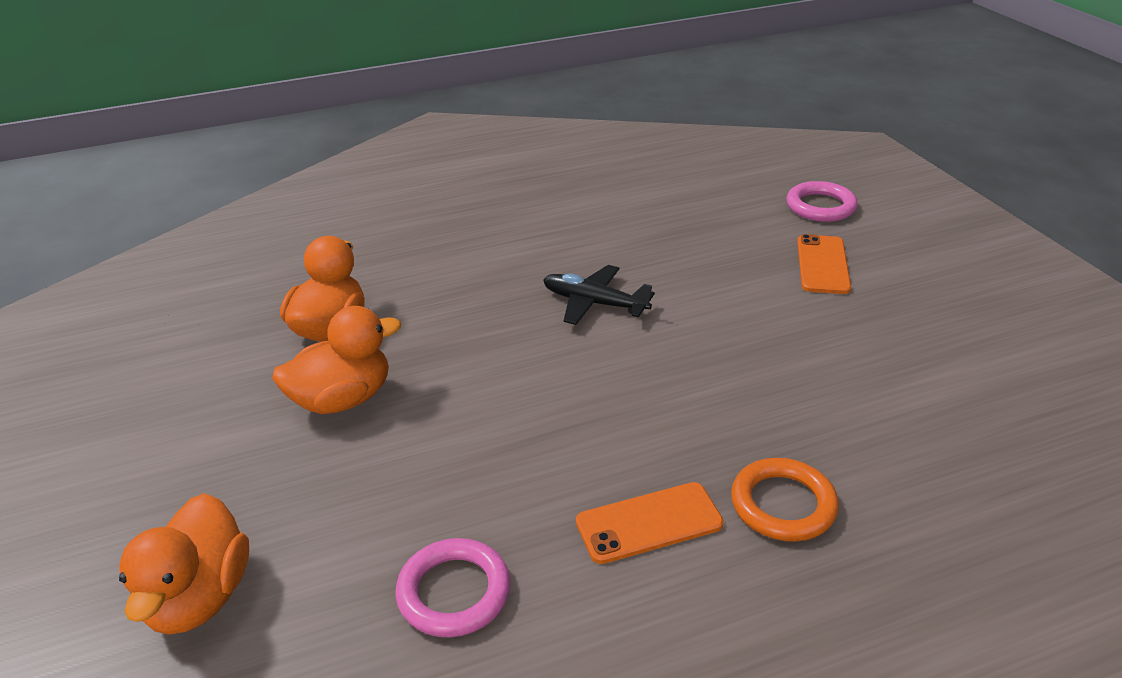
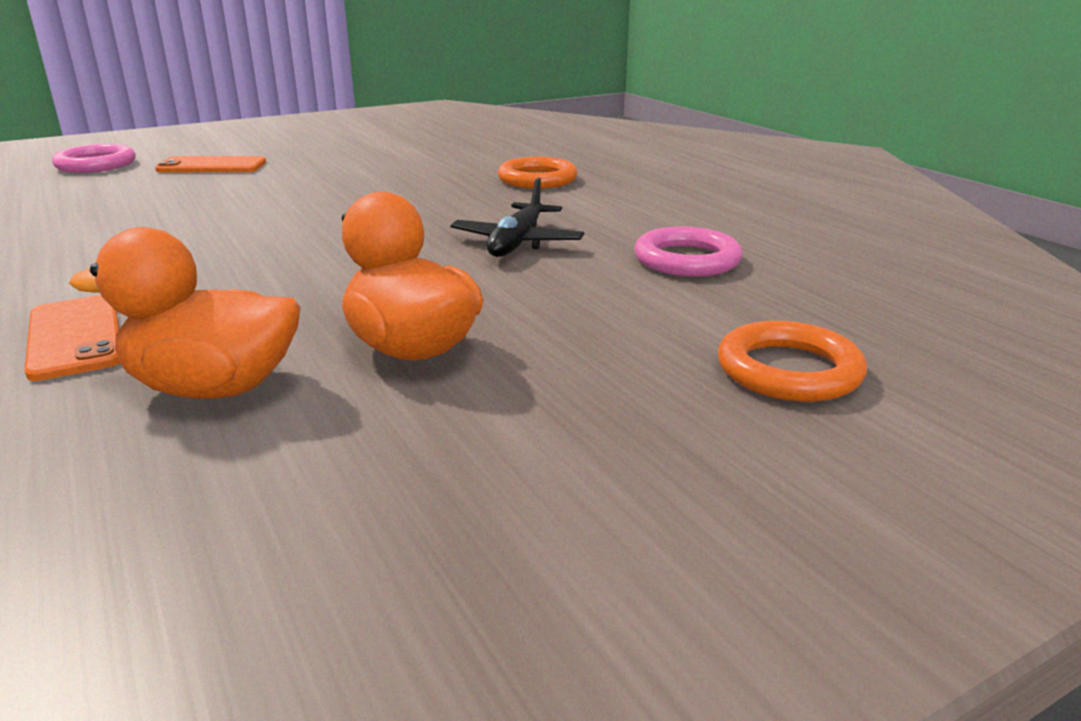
camera: 100 degrees left, 10 degrees down
(199, 597) = (788, 370): orange duck -> orange ring
(594, 303) = (232, 237): black plane -> black plane (517, 243)
(649, 523) = (573, 209): orange phone -> orange phone (75, 337)

